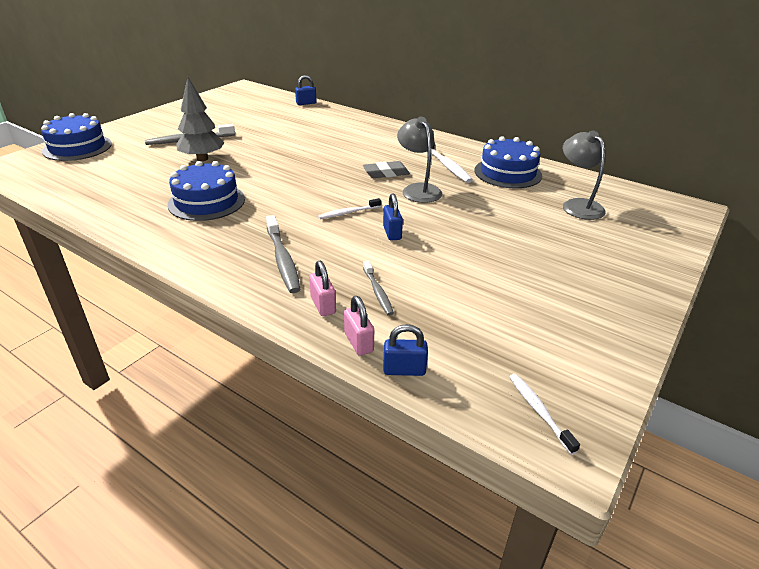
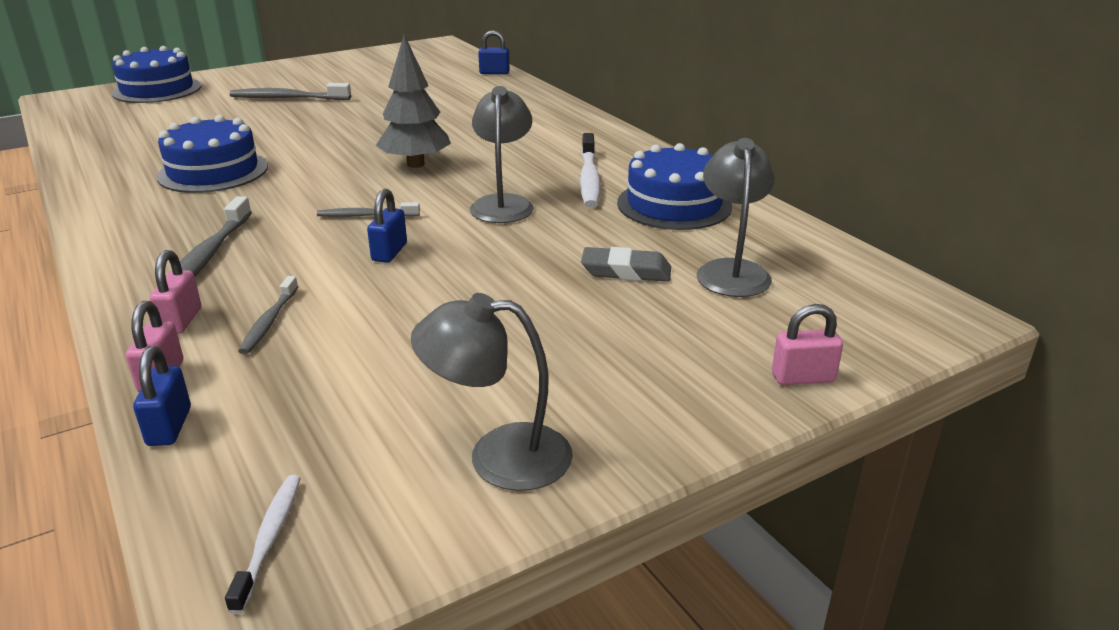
camera: 25 degrees right, 5 degrees down
(202, 159) = (275, 121): grey tree -> grey tree (416, 164)
(348, 213) = (366, 216): white toothbrush -> grey toothbrush
(386, 173) = (485, 175): grey eraser -> grey eraser (626, 271)
(404, 370) = (169, 426): blue padlock -> blue padlock turned 60 degrees clockwise
(590, 332) = (498, 456): none -> grey lamp
(669, 254) = (803, 377): none -> pink padlock

